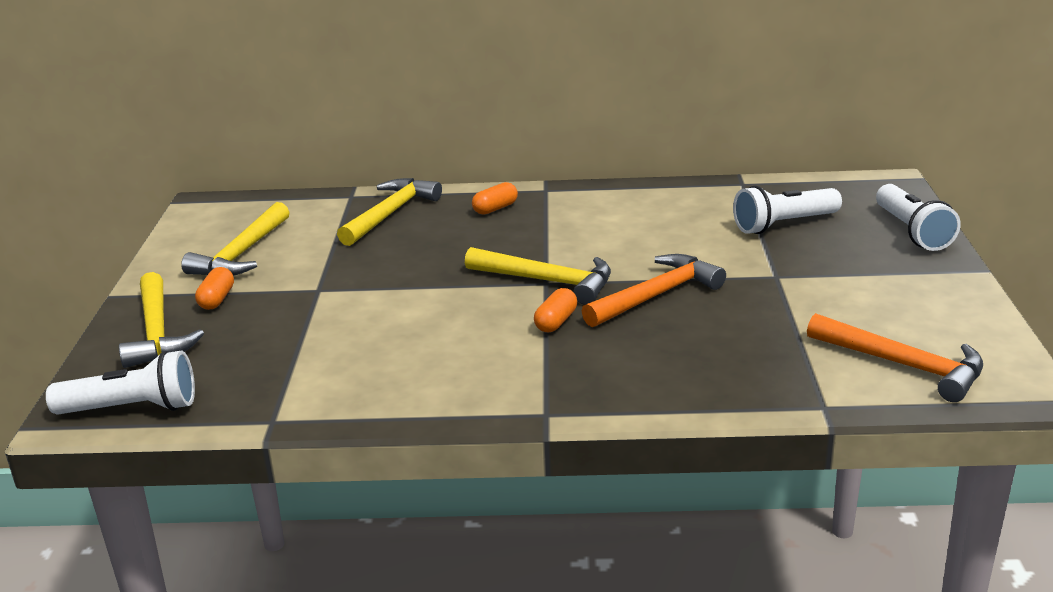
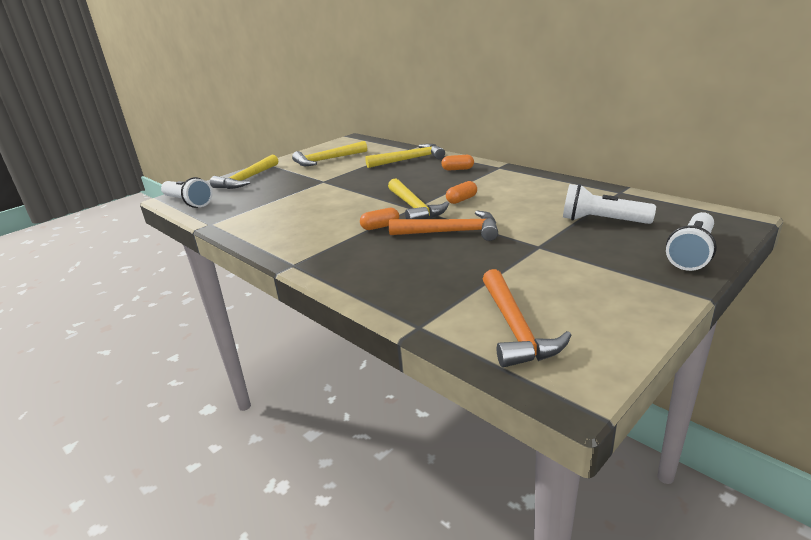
camera: 45 degrees right, 0 degrees up
(217, 299) = (286, 174): orange capsule -> orange capsule (461, 200)

